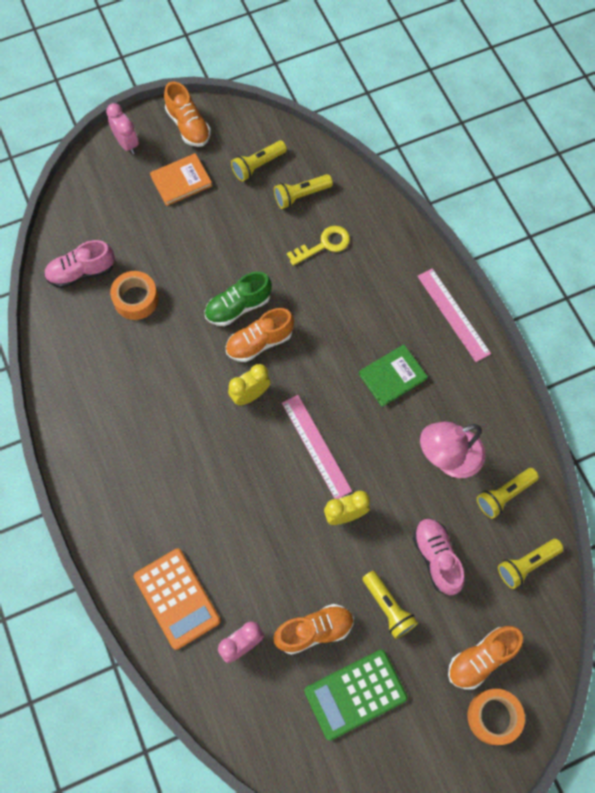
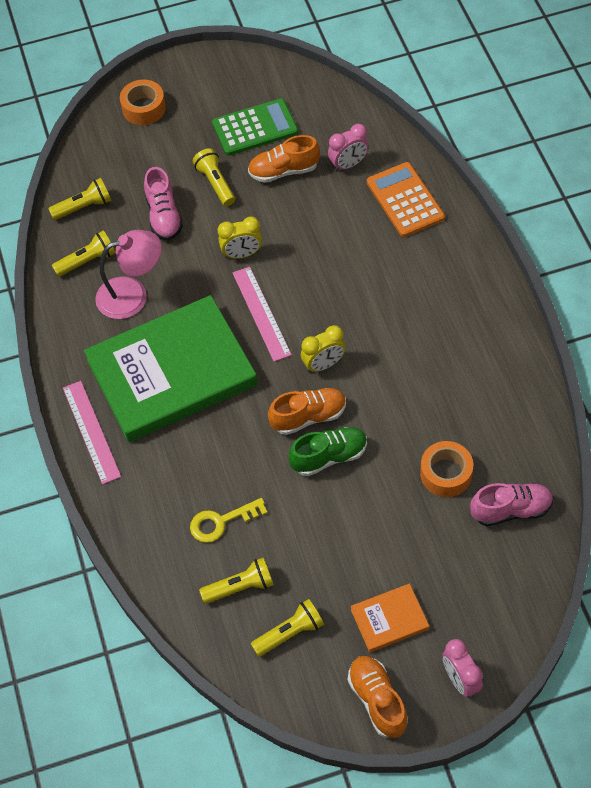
camera: 170 degrees left, 10 degrees down
(392, 376) = (172, 373): green book -> green book, size x2.42
(481, 659) = (143, 144): orange shoe -> none

